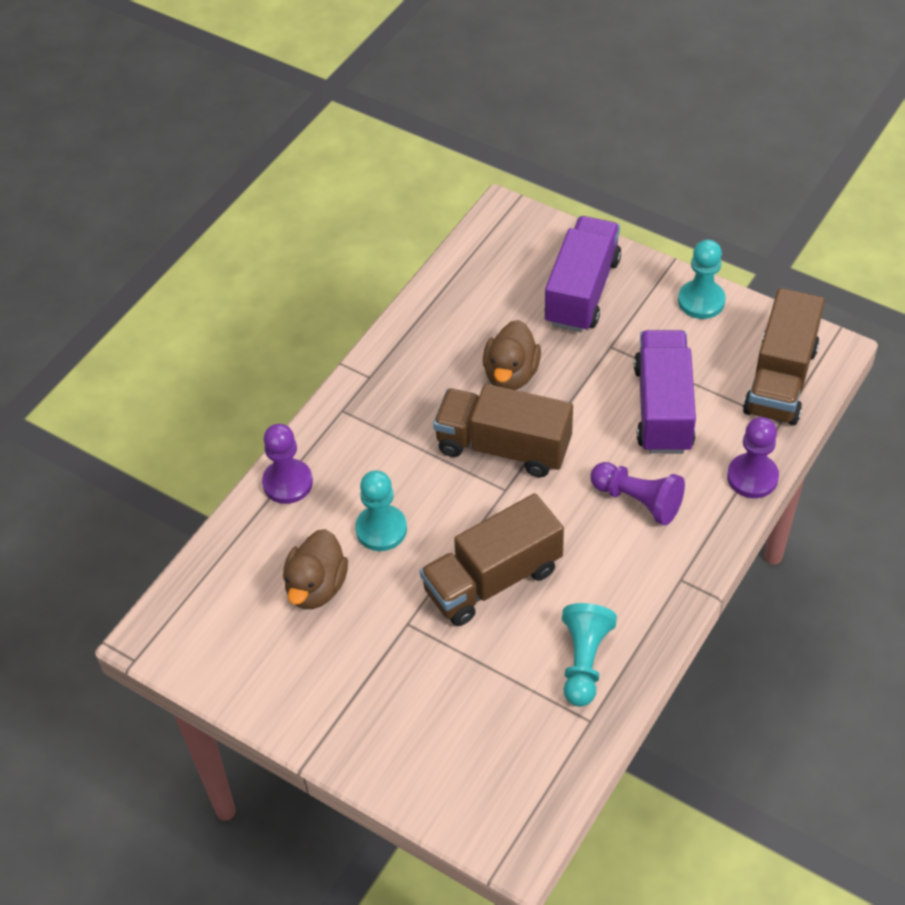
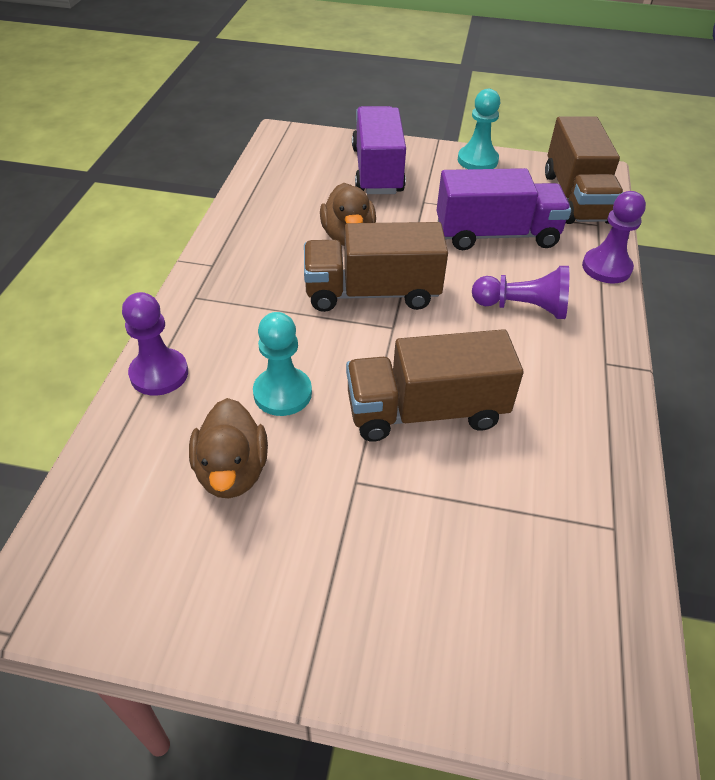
camera: 25 degrees left, 5 degrees down
(493, 580) = (426, 411): brown truck -> brown truck turned 45 degrees clockwise
(584, 661) = (568, 466): turquoise pawn -> none
(663, 408) = (496, 235): purple truck -> purple truck turned 105 degrees clockwise

